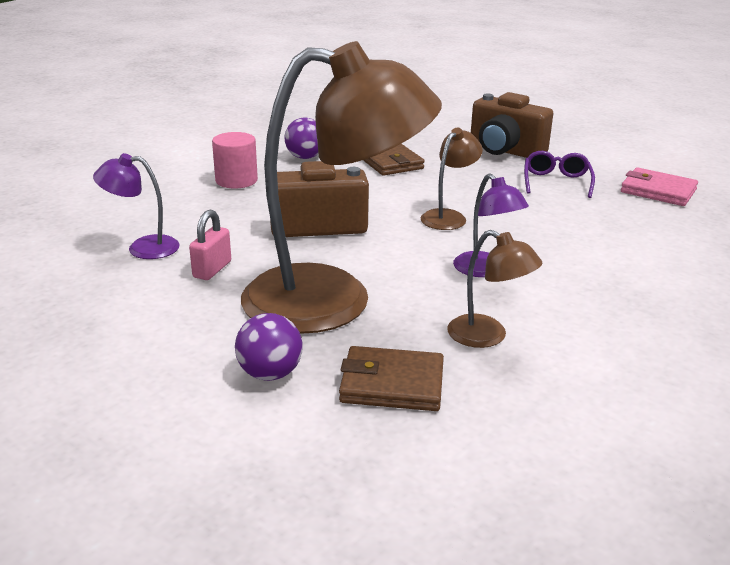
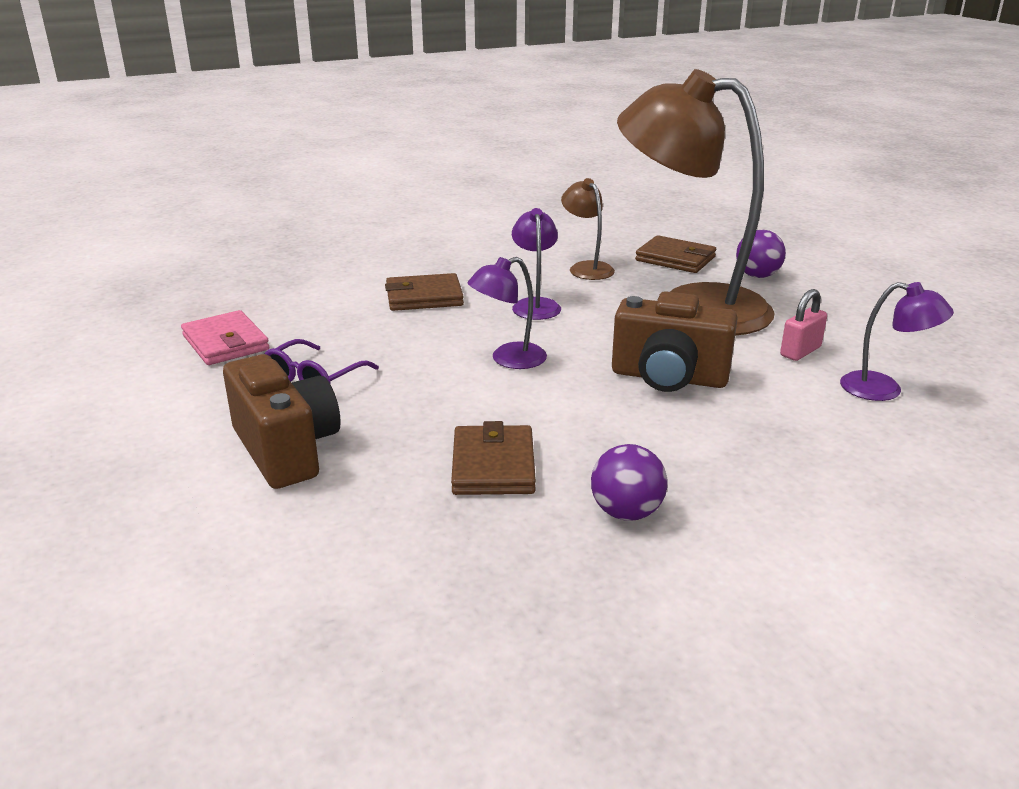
camera: 155 degrees left, 0 degrees up
(236, 180) = (761, 478): pink cylinder -> none
(448, 217) = (508, 359): brown lamp -> purple lamp
(594, 257) = (424, 297): none -> brown wallet

